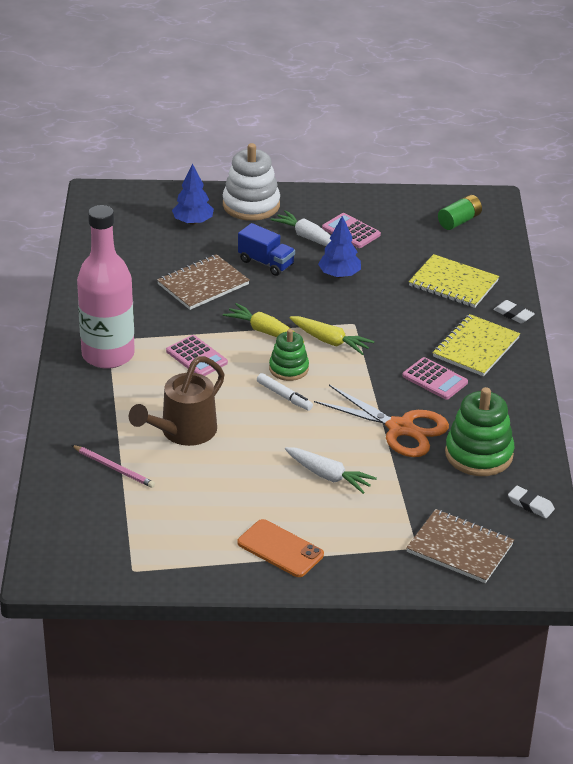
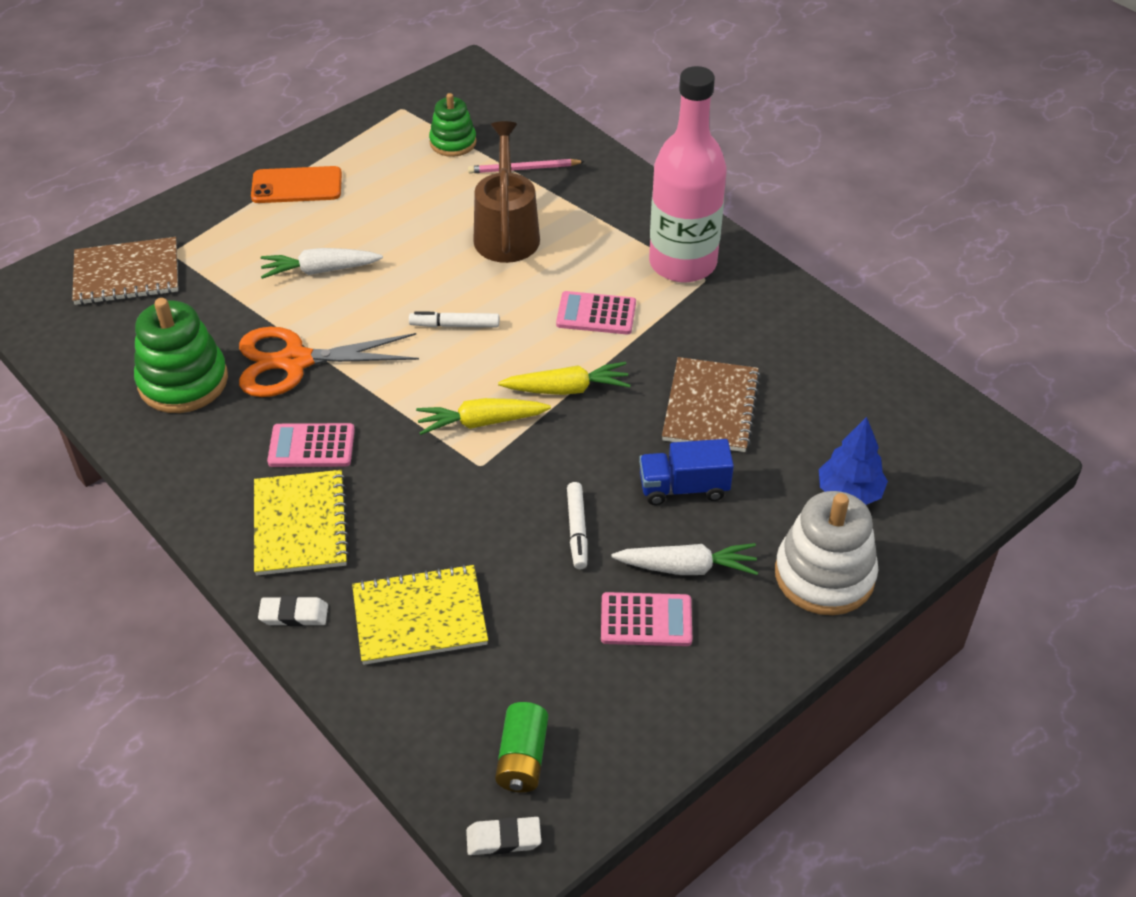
camera: 140 degrees right, 10 degrees up
(288, 368) = (486, 359): green stacking toy -> green stacking toy (453, 142)
(339, 275) = (577, 530): blue tree -> white marker
(530, 505) = (83, 356): white eraser -> white eraser (503, 839)

